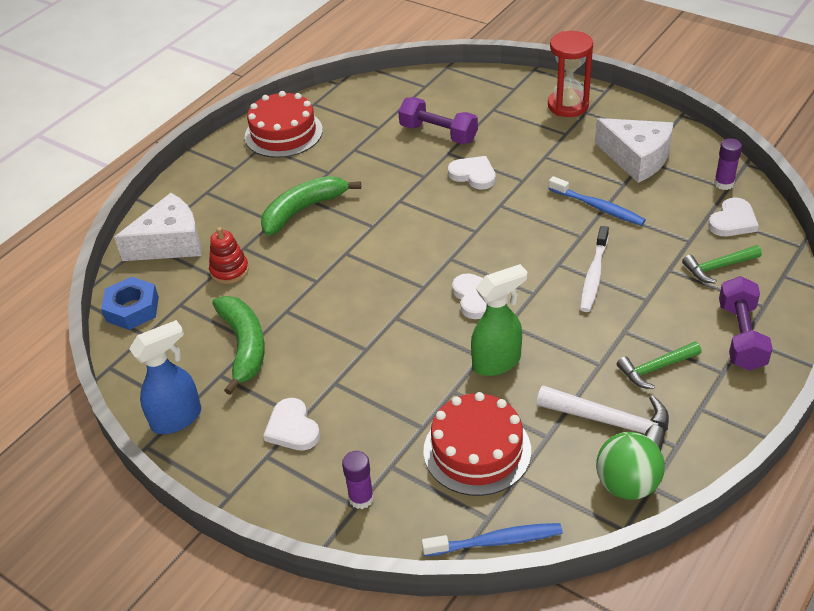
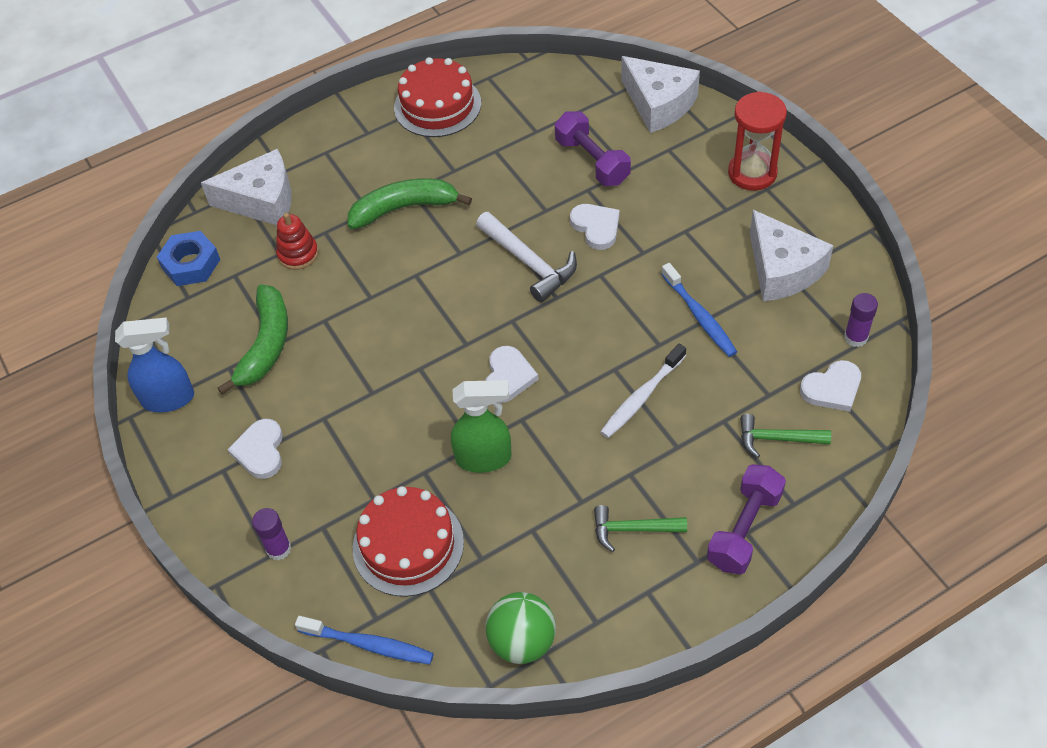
camera: 25 degrees right, 10 degrees up
(464, 83) = (658, 104): none -> white cheese
(611, 423) = (550, 570): white hammer -> white hammer (529, 263)

